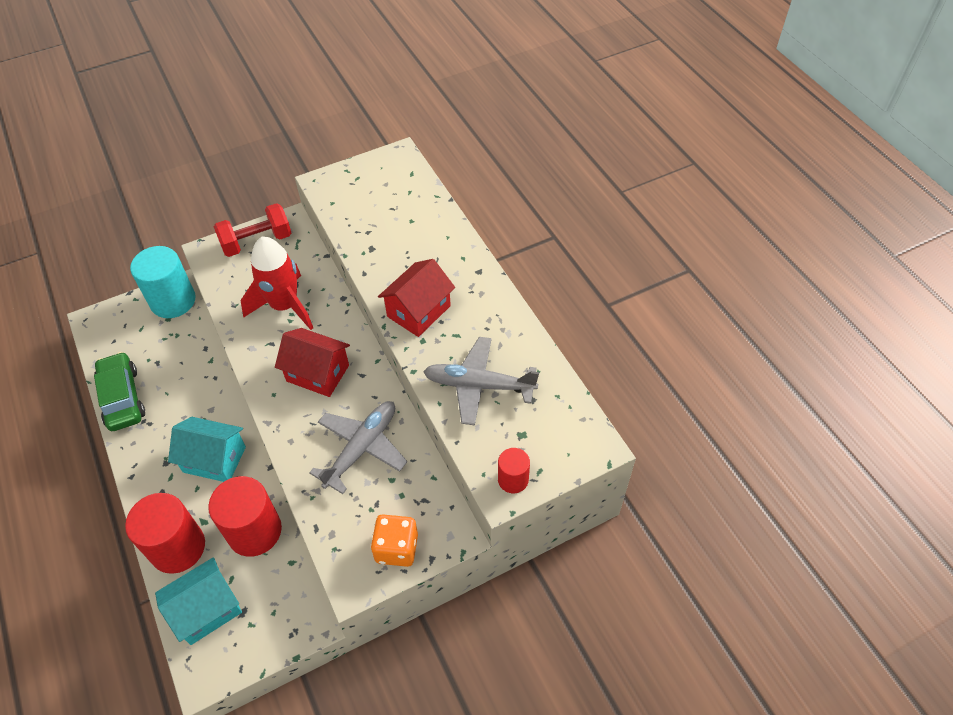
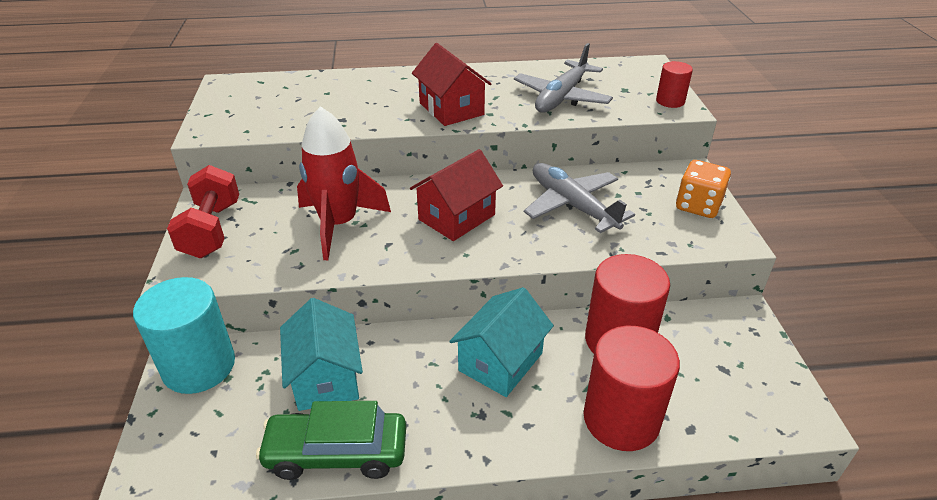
camera: 70 degrees left, 15 degrees down
(207, 609) = (716, 402): turquoise house -> turquoise house (326, 377)

